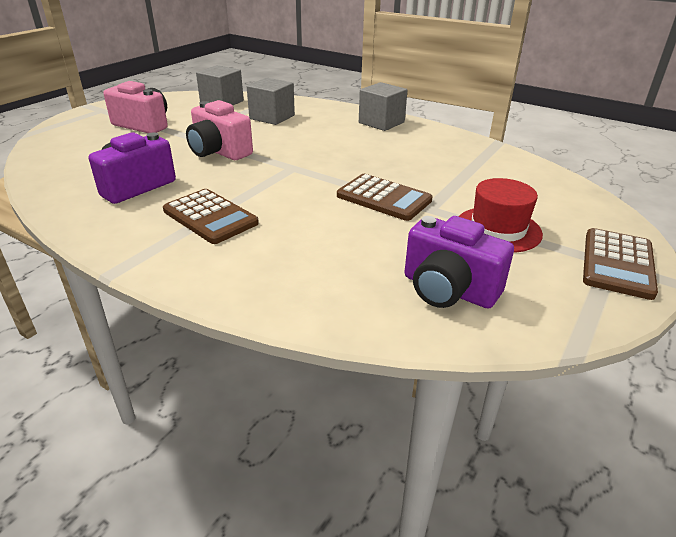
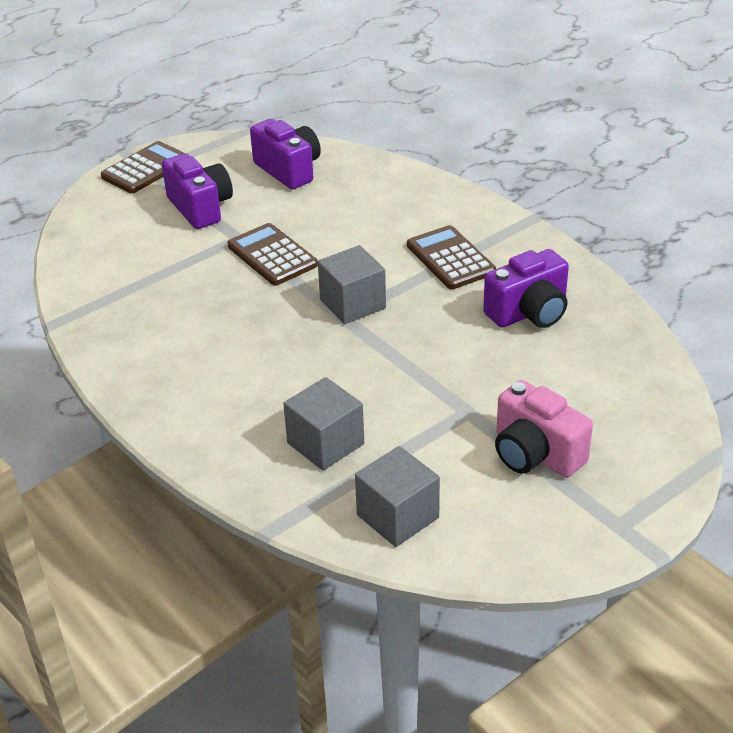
camera: 160 degrees left, 5 degrees up
(219, 152) = (426, 362): pink camera -> none
(381, 122) = (166, 396): grey cube -> grey cube (352, 304)
(498, 229) = (200, 208): red hat -> purple camera

